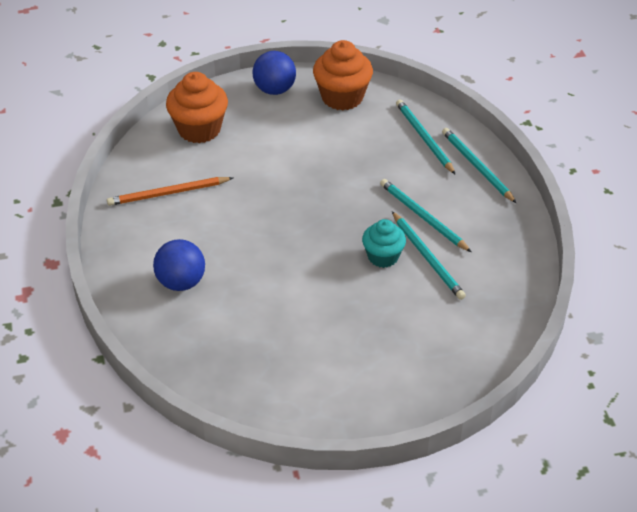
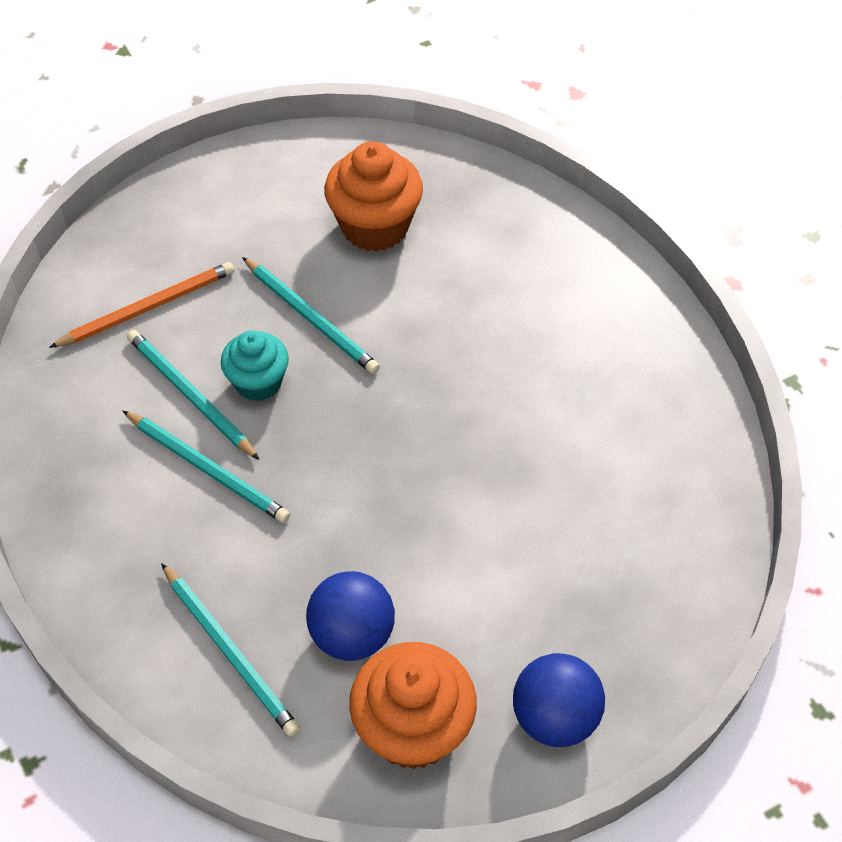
camera: 165 degrees right, 10 degrees up
(168, 193) = (630, 423): orange pencil -> orange pencil (148, 308)
(181, 282) = (533, 281): blue ball -> blue ball (352, 634)
(199, 129) = (649, 573): orange cupcake -> orange cupcake (375, 226)
(477, 166) = (124, 602): turquoise pencil -> turquoise pencil (311, 318)

